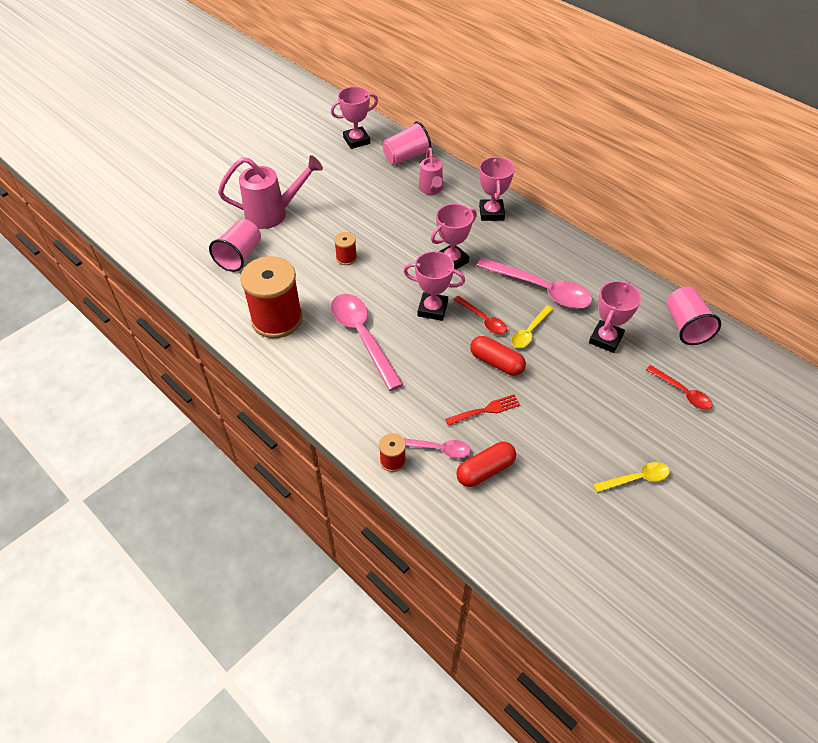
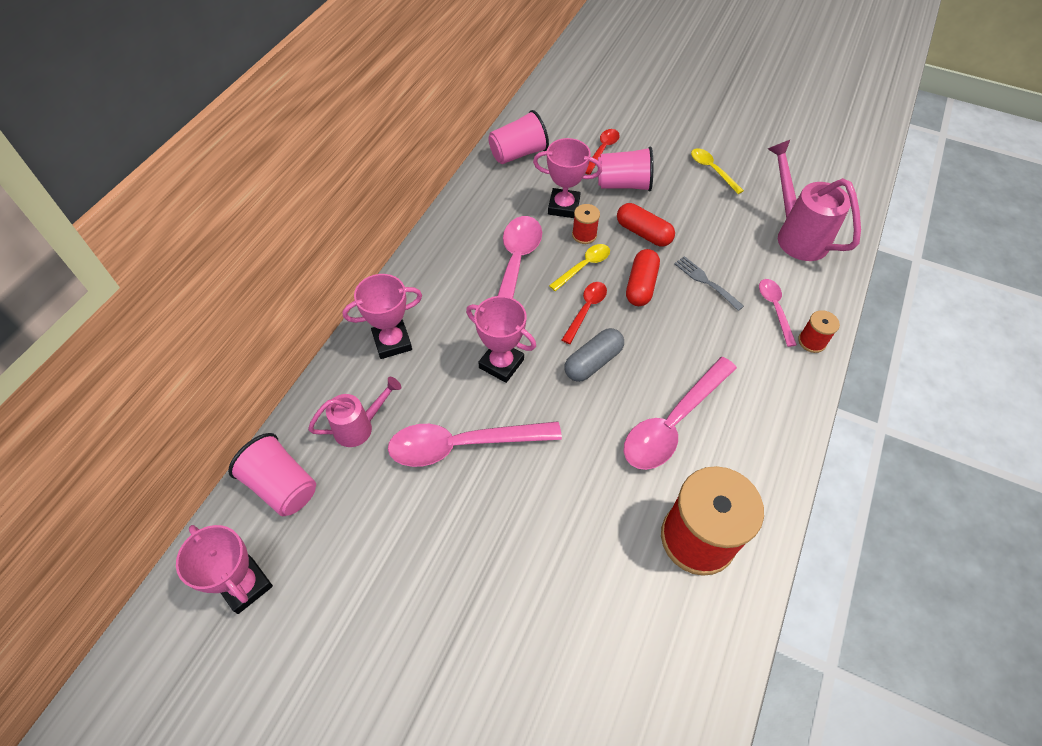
camera: 110 degrees left, 5 degrees up
(240, 256) = (603, 658): pink cup -> pink cup (623, 184)
(274, 214) = (485, 648): pink watering can -> pink watering can (796, 234)
(346, 258) = (545, 492): red spool -> red spool (584, 235)
(397, 229) = (462, 445): none -> pink spoon
(432, 309) = (593, 362): pink trophy -> grey capsule
(485, 410) = (706, 281): red fork -> grey fork
(485, 470) = (772, 268): red capsule -> red capsule (643, 233)
(529, 332) = (584, 266): yellow spoon -> yellow spoon turned 60 degrees counterclockwise

